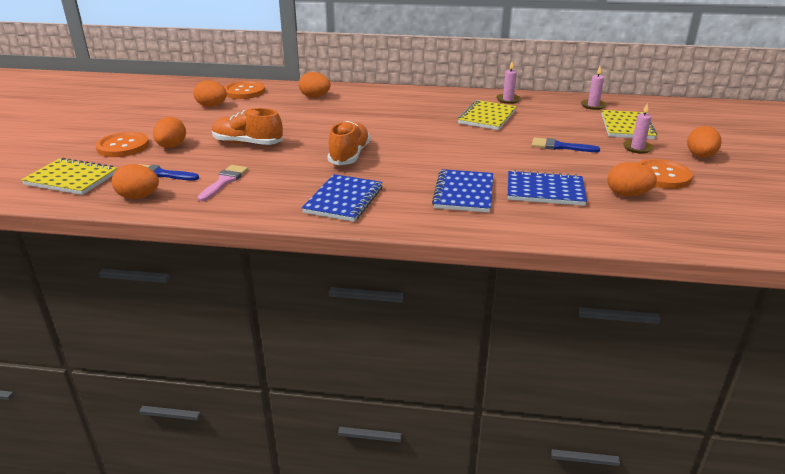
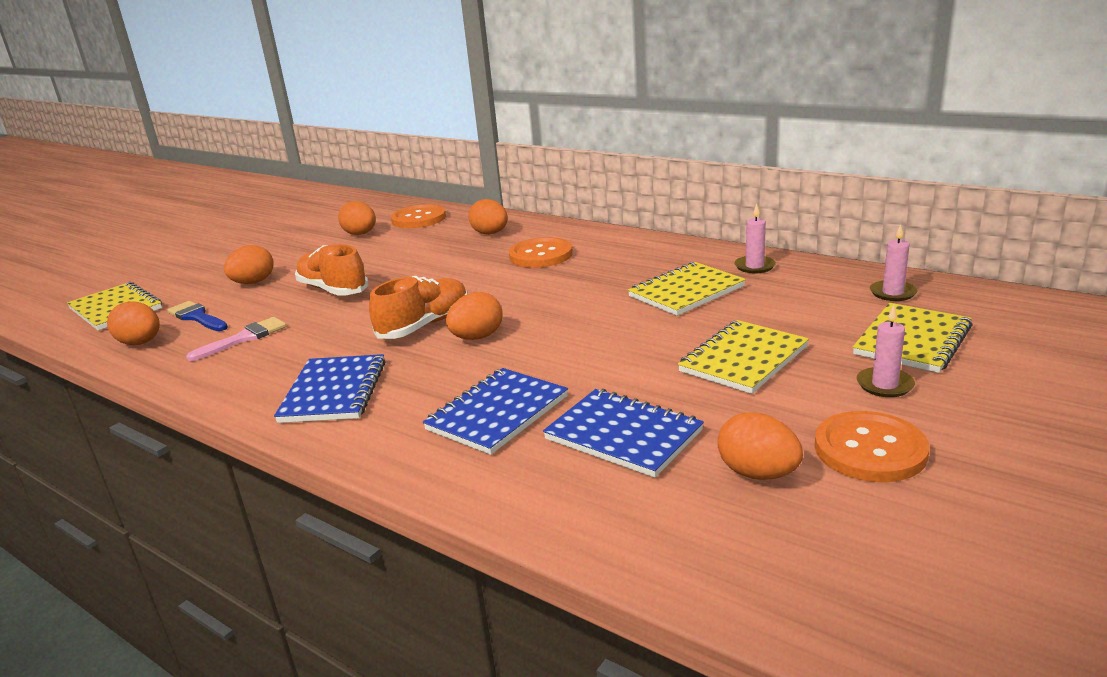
camera: 30 degrees right, 5 degrees down
(123, 146) = (210, 276): orange button -> orange button (540, 255)
(344, 200) = (334, 391): blue notebook -> blue notebook turned 45 degrees counterclockwise
(559, 146) = (743, 359): blue brush -> yellow notebook
(700, 156) = (999, 424): orange egg -> orange egg (477, 337)

